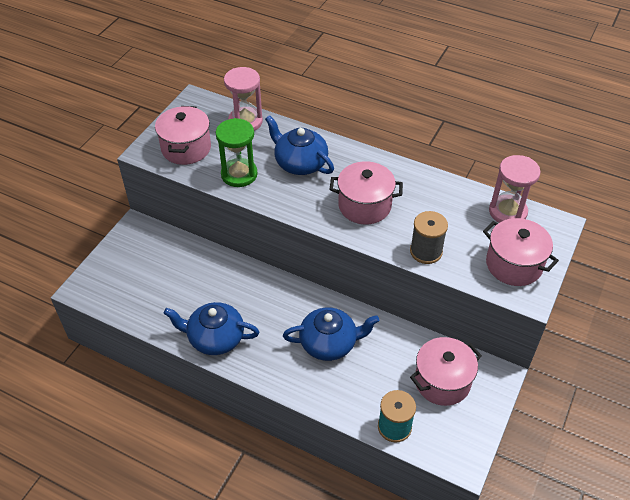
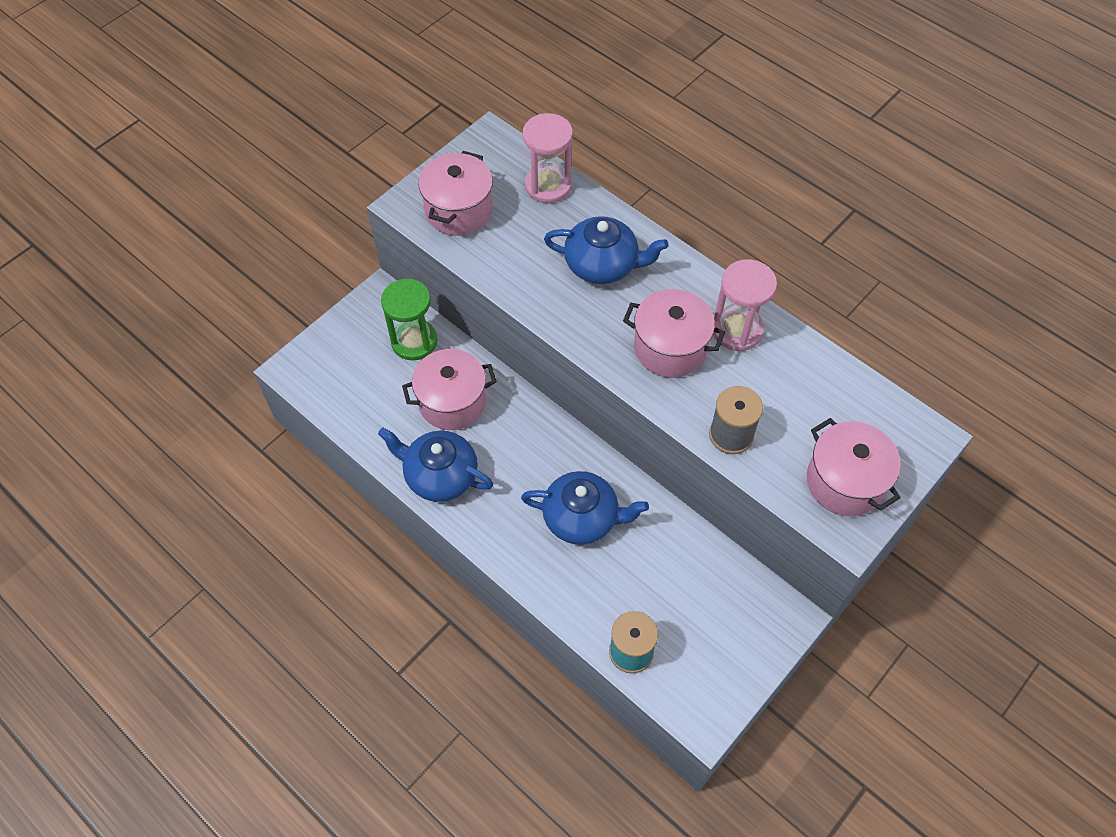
camera: 15 degrees right, 10 degrees up
(239, 174) = (517, 265): green hourglass -> green hourglass (414, 341)
(300, 163) = (603, 265): blue teapot -> blue teapot turned 135 degrees clockwise
(442, 381) = (712, 607): pink pot -> pink pot (452, 402)
(507, 212) = (864, 401): pink hourglass -> pink hourglass (737, 330)

